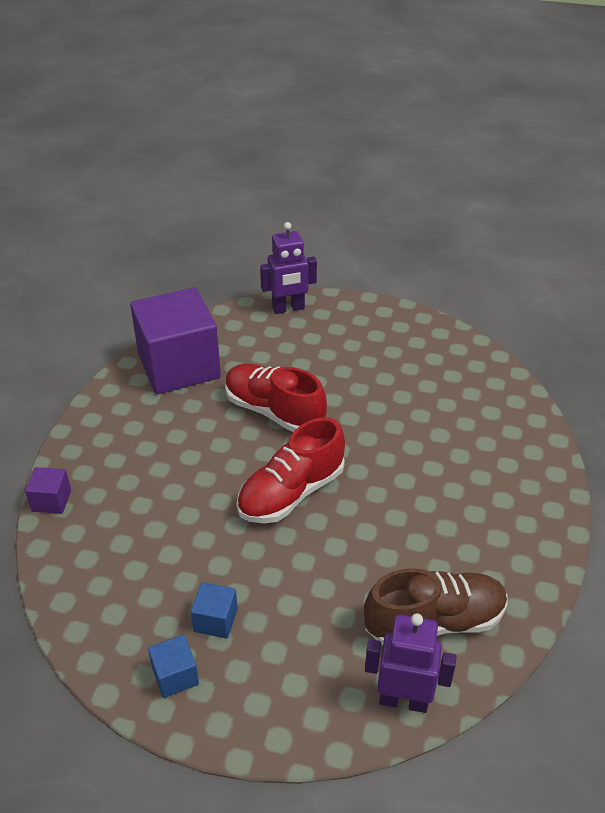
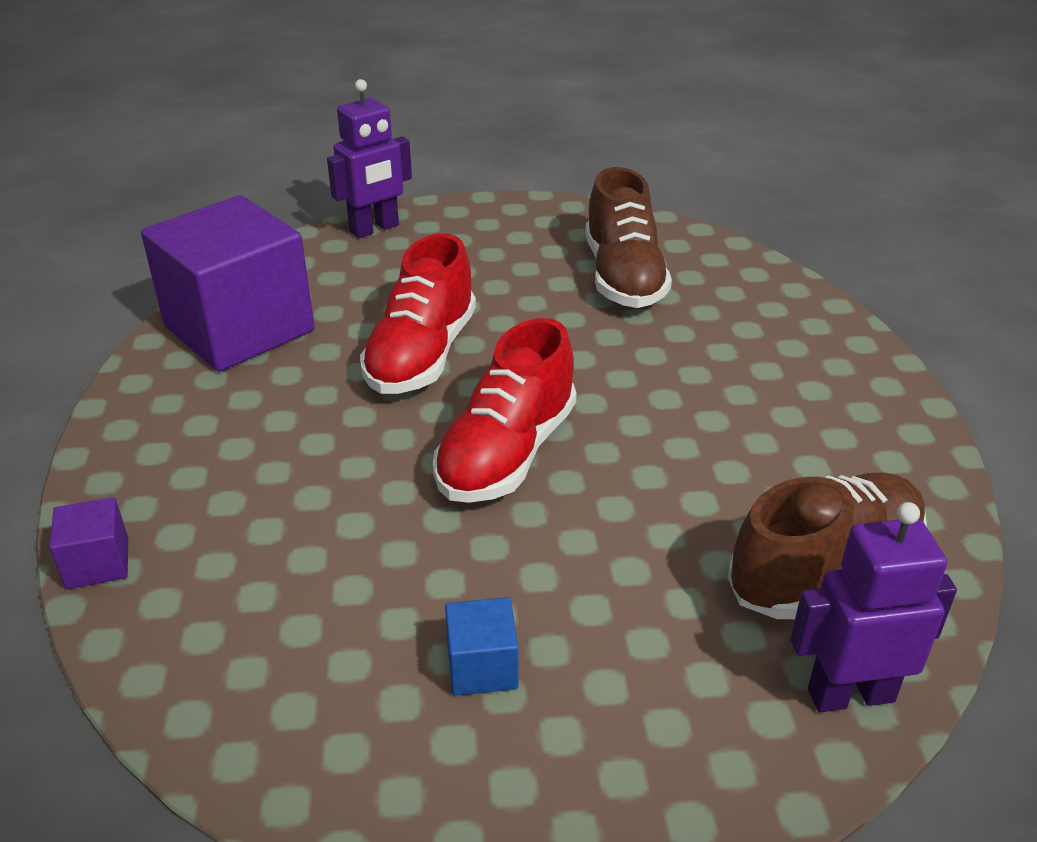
camera: 20 degrees left, 5 degrees down
(175, 676) = (457, 777): blue cube -> none
(274, 411) = (421, 355): red shoe -> red shoe turned 90 degrees counterclockwise
(426, 383) = (623, 277): none -> brown shoe

